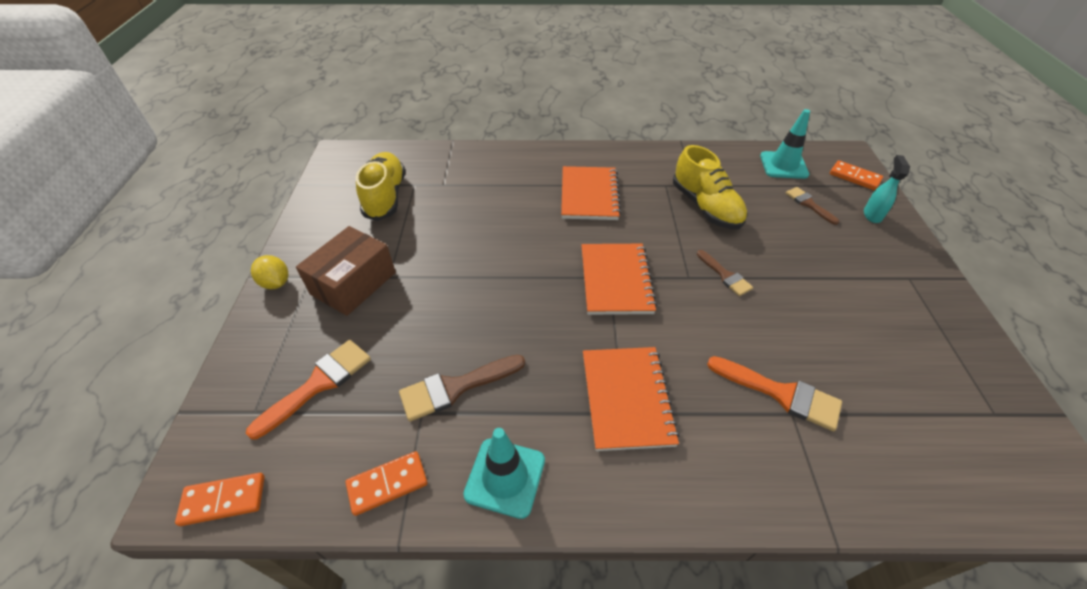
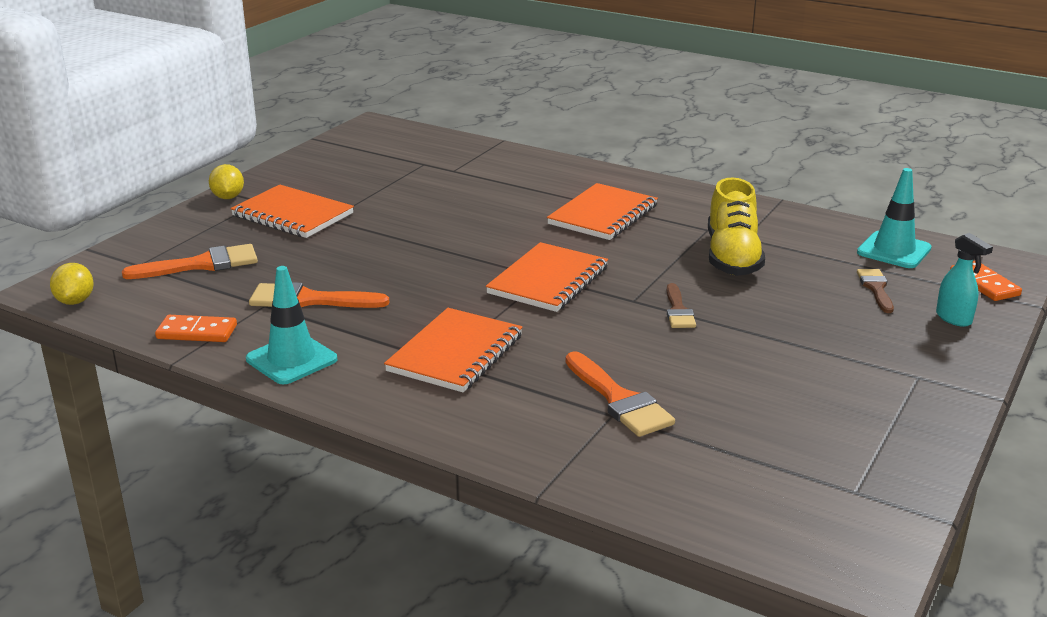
camera: 30 degrees right, 20 degrees down
(223, 500) = (75, 301): orange domino -> yellow lemon
(353, 283) = (292, 215): brown box -> orange notebook
(385, 197) = (385, 166): yellow shoe -> none
(455, 387) = (309, 300): brown brush -> orange brush
(872, 215) = (954, 319): turquoise spray bottle -> turquoise spray bottle turned 105 degrees clockwise

